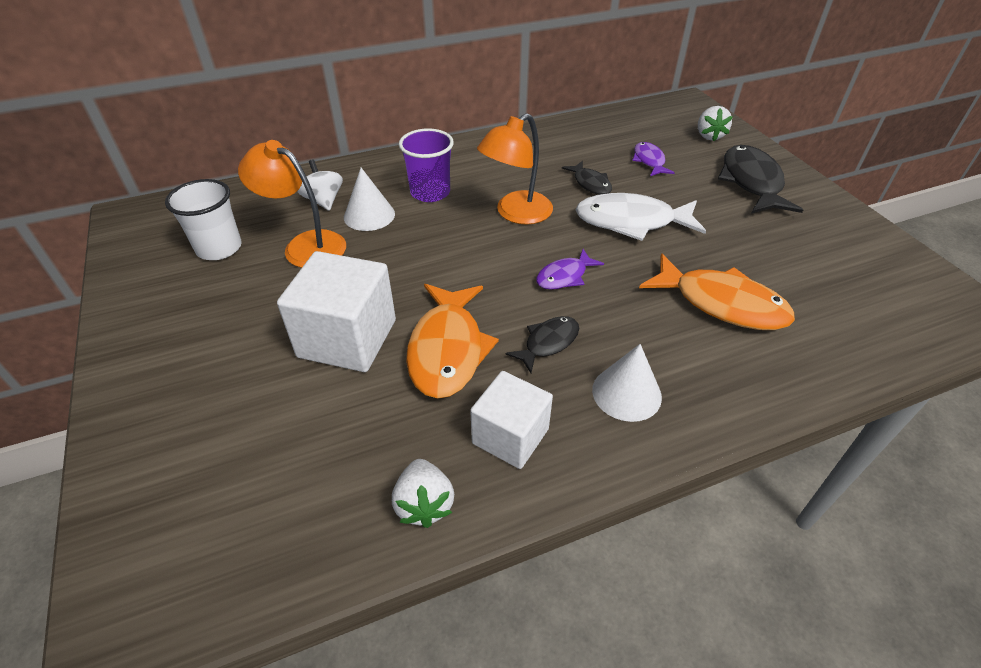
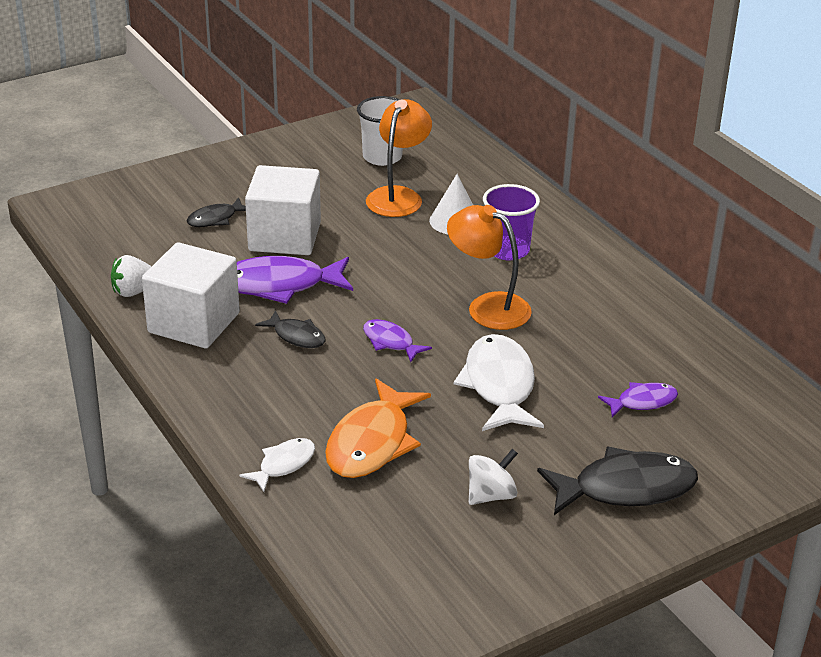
camera: 80 degrees right, 10 degrees down
(324, 201) = (470, 193): white spinning top -> white spinning top (491, 495)
(447, 349) = (280, 285): orange fish -> purple fish
(510, 436) = (194, 323): white cube -> white cube, size x1.53
(590, 184) = (568, 355): black fish -> black fish (215, 219)
(626, 393) = (243, 379): white cone -> none
(709, 136) = (739, 459): white strawberry -> none
(768, 369) = (283, 465): none -> white fish

